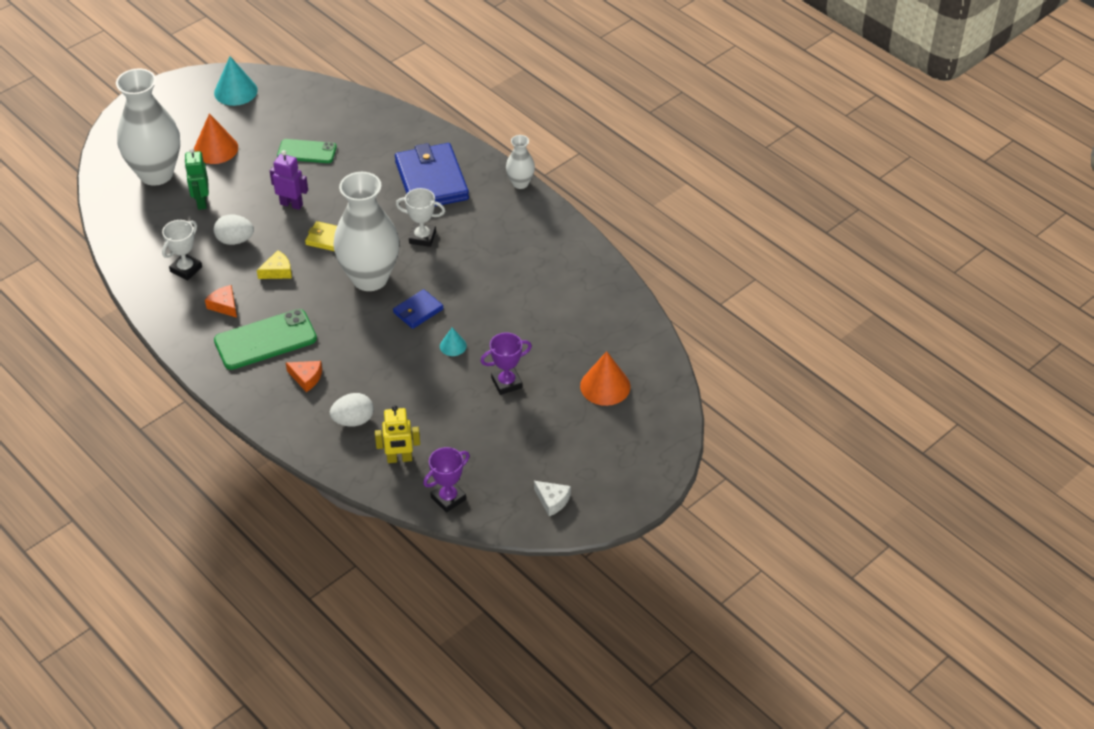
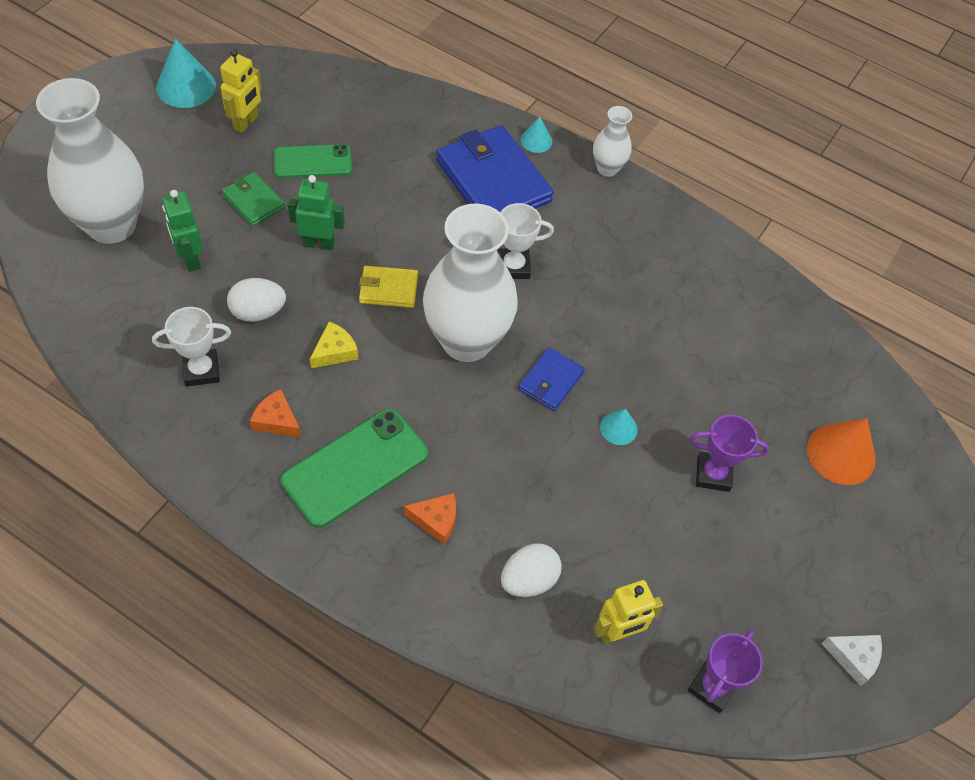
camera: 20 degrees left, 10 degrees up
(186, 269) = (201, 370): white trophy -> white trophy turned 60 degrees clockwise
(215, 149) = (185, 174): orange cone -> none
(256, 172) = (253, 201): none -> green wallet
(269, 120) = (246, 122): none -> yellow robot
(291, 204) = (318, 243): purple robot -> green robot
(475, 158) = (536, 140): none -> turquoise cone
(506, 383) = (713, 474): purple trophy -> purple trophy turned 45 degrees clockwise

